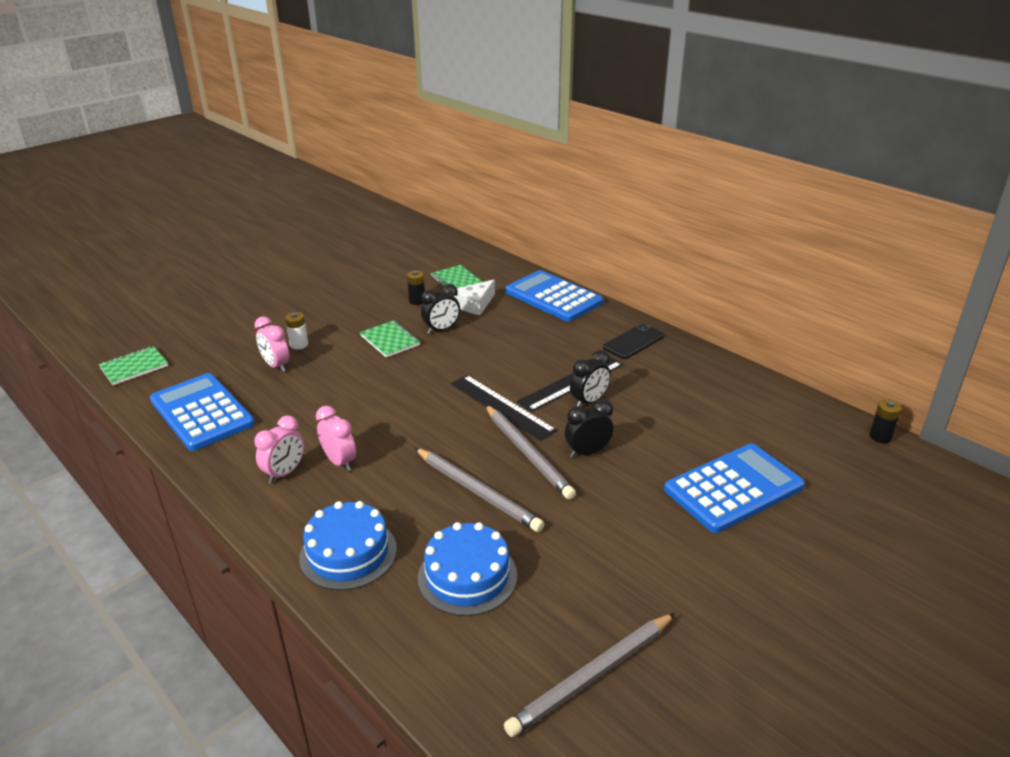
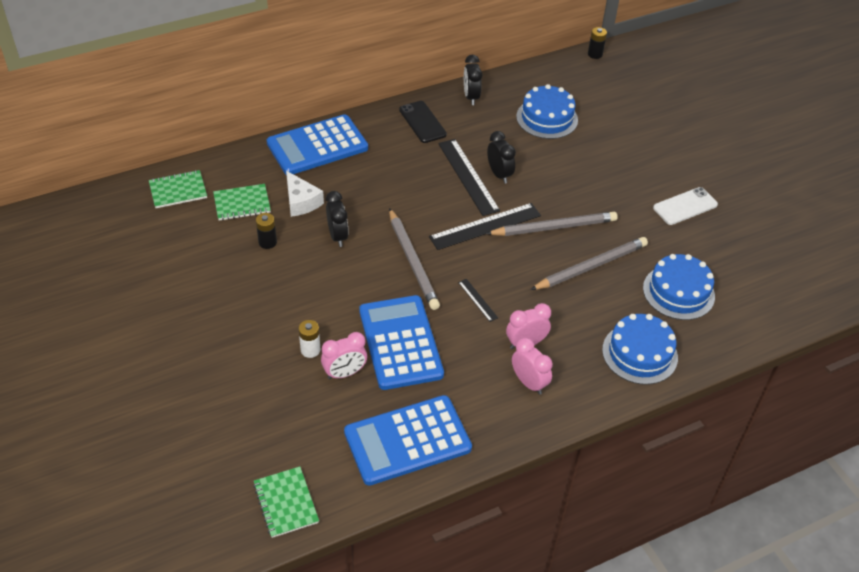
camera: 75 degrees left, 15 degrees up
(390, 340) = (339, 277): green notebook -> green notebook (178, 191)
(391, 420) = (477, 300): none -> black ruler
(587, 452) = (563, 195): black clock -> black clock (471, 97)
(592, 676) = (771, 255): grey pencil -> grey pencil (412, 261)
(638, 563) = (685, 206): none -> white phone
(714, 418) = (547, 118): none -> blue cake
(733, 488) = (626, 138): blue calculator -> blue calculator (400, 343)

